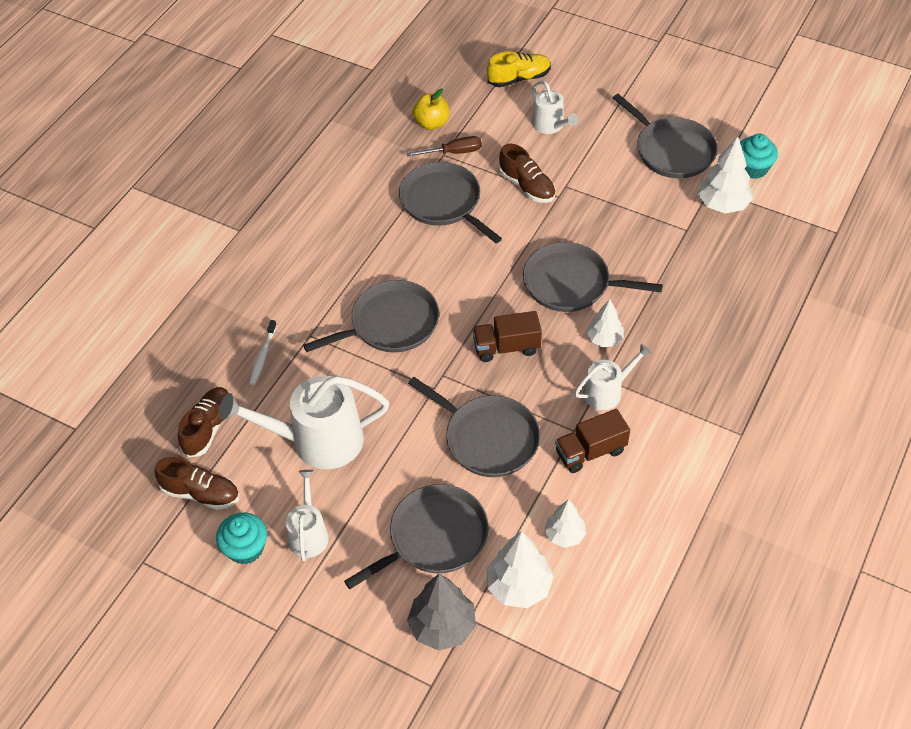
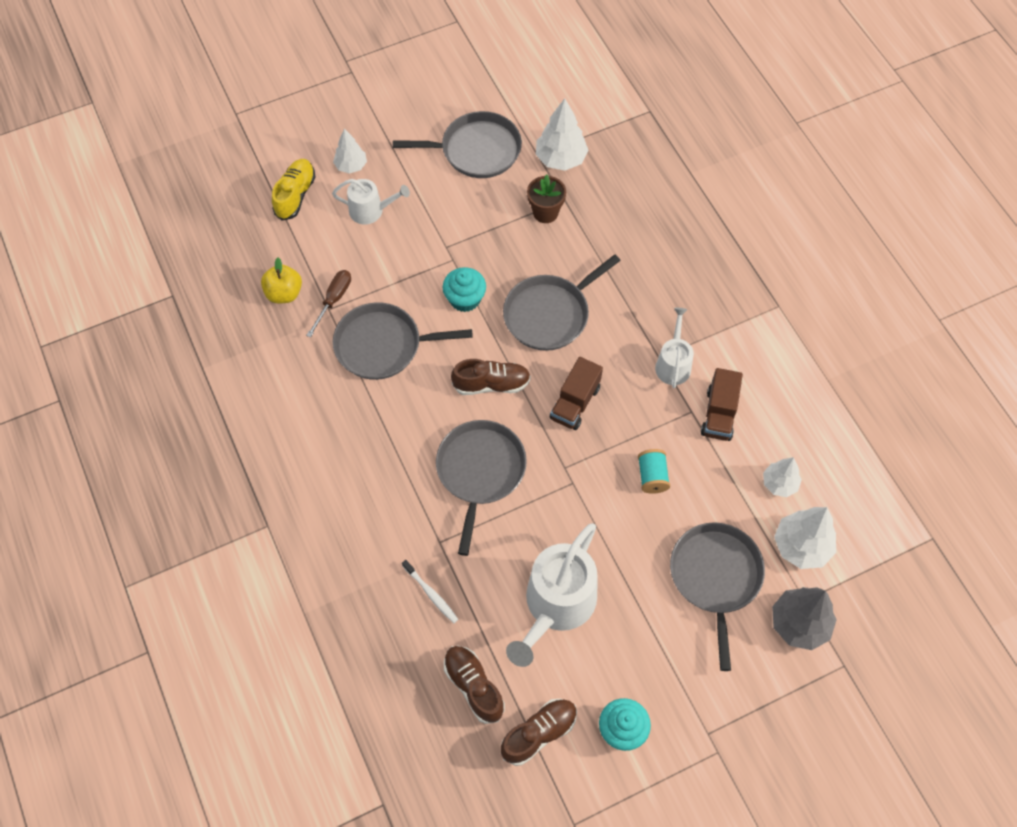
camera: 55 degrees left, 10 degrees up
(308, 534) = (644, 670): white watering can -> none
(487, 438) = (652, 476): grey pan -> turquoise spool
(527, 186) = (421, 273): brown shoe -> brown shoe (491, 384)
(604, 339) = (623, 330): white tree -> white tree (351, 166)
(661, 225) = (545, 212): none -> brown flower pot
(753, 168) = (543, 113): turquoise cupcake -> turquoise cupcake (465, 299)

